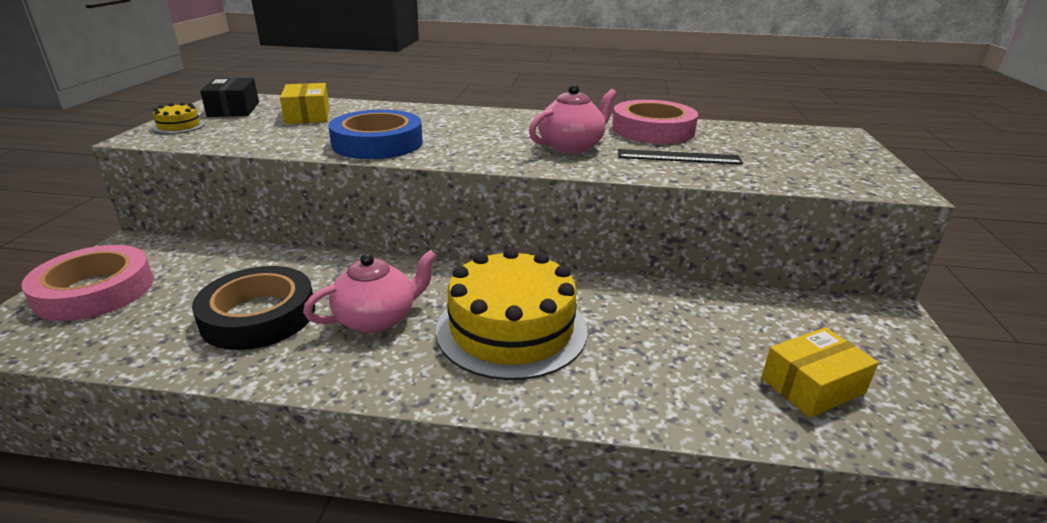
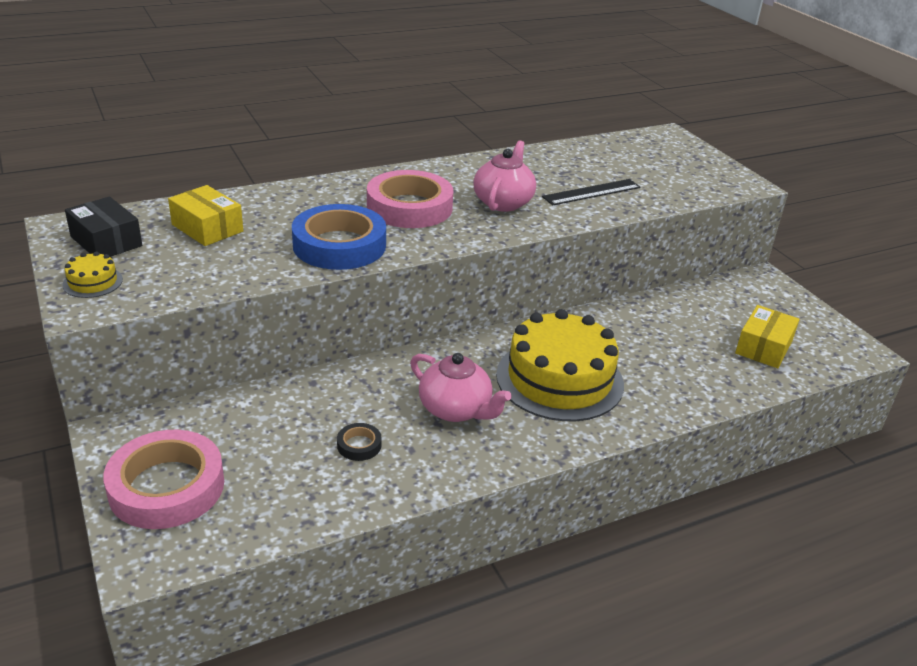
camera: 35 degrees left, 5 degrees up
(259, 315) = (359, 445): black tape -> black tape, size x0.42
(377, 318) = (456, 409): pink teapot -> pink teapot turned 105 degrees clockwise
(653, 130) = (538, 164): pink tape -> pink tape (409, 207)

